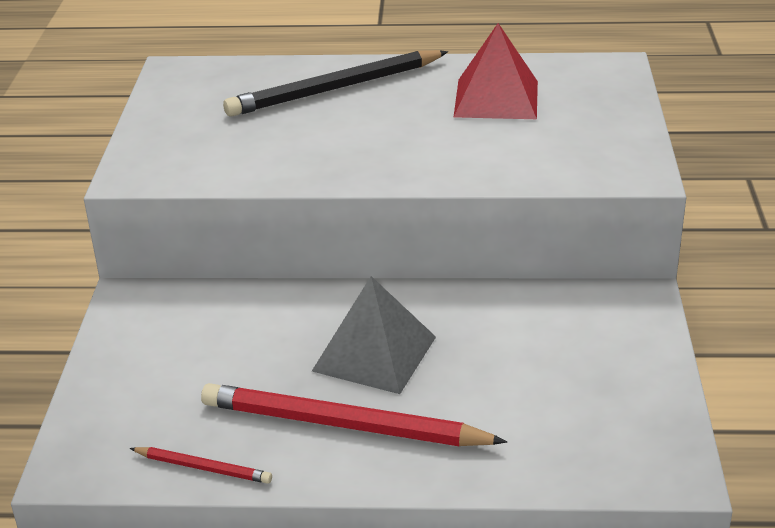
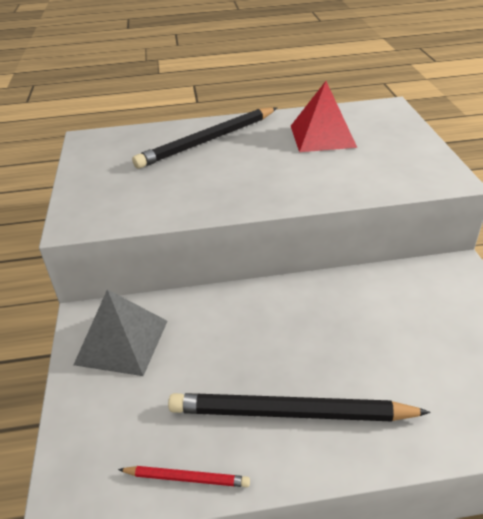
camera: 10 degrees left, 5 degrees up
(343, 425) = (290, 413): red pencil -> black pencil
(374, 354) = (290, 341): grey pyramid -> grey pyramid (122, 342)

